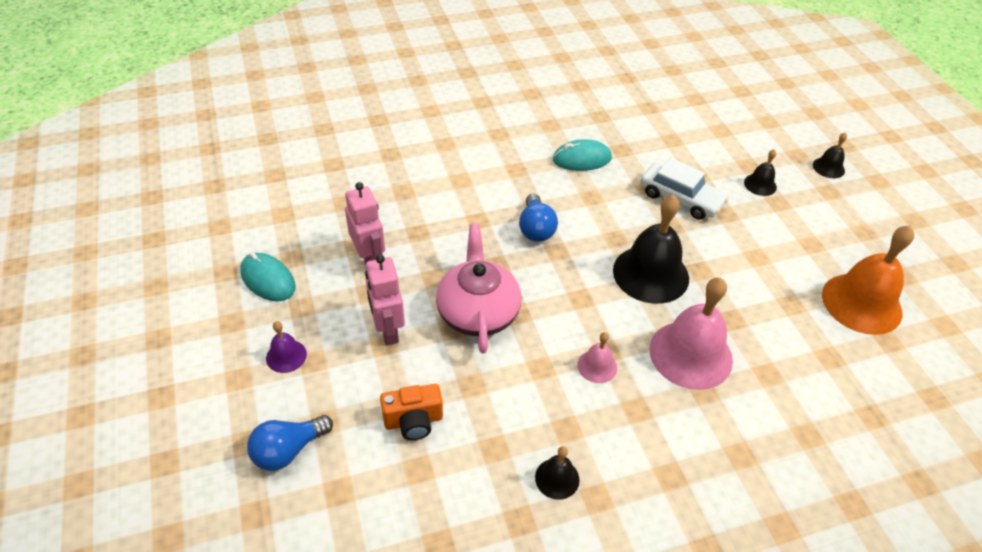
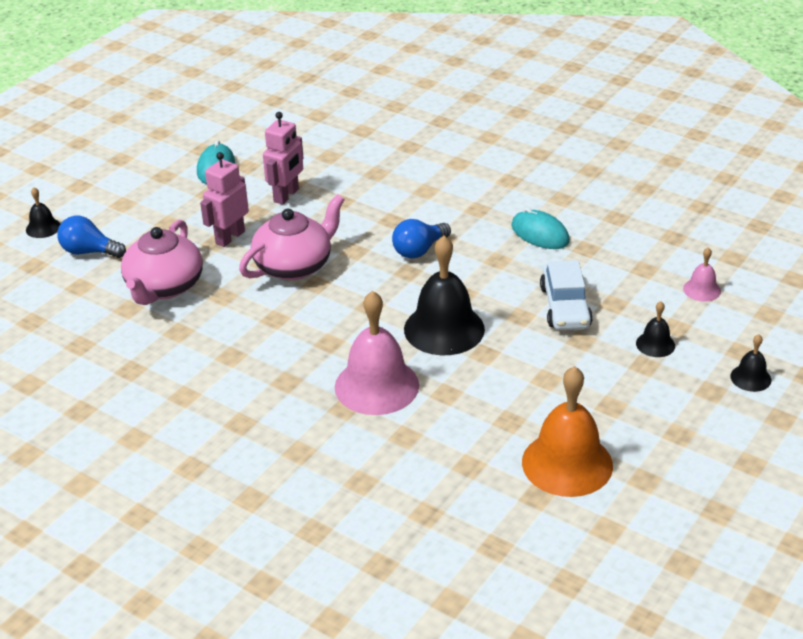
camera: 55 degrees right, 10 degrees down
(286, 356) = (160, 210): purple bell -> none
(413, 421) = (164, 287): orange camera -> pink teapot
(557, 478) = (182, 370): black bell -> black bell (43, 228)
(597, 366) = (307, 344): pink bell -> pink bell (702, 290)

